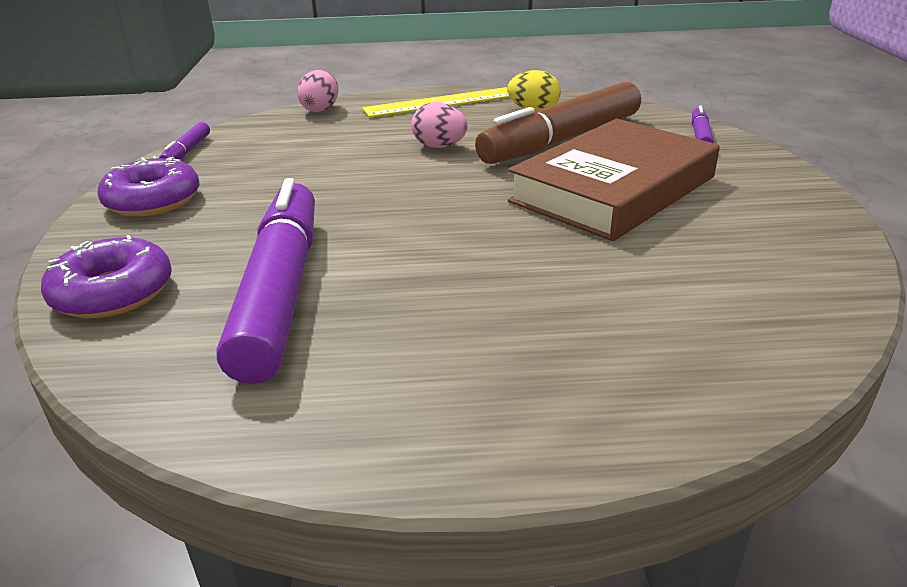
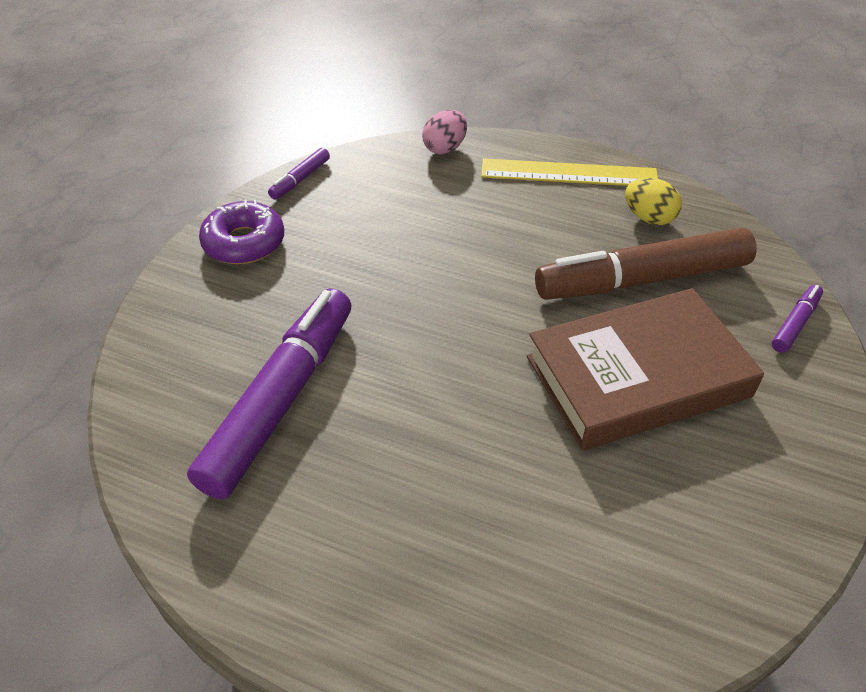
camera: 25 degrees right, 15 degrees up
(113, 292) = (169, 351): purple donut -> none
(439, 146) = (518, 248): pink egg -> none

